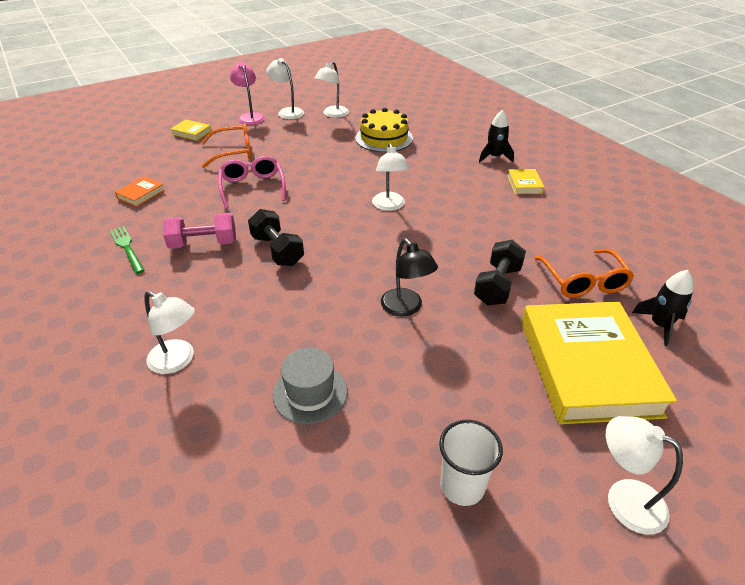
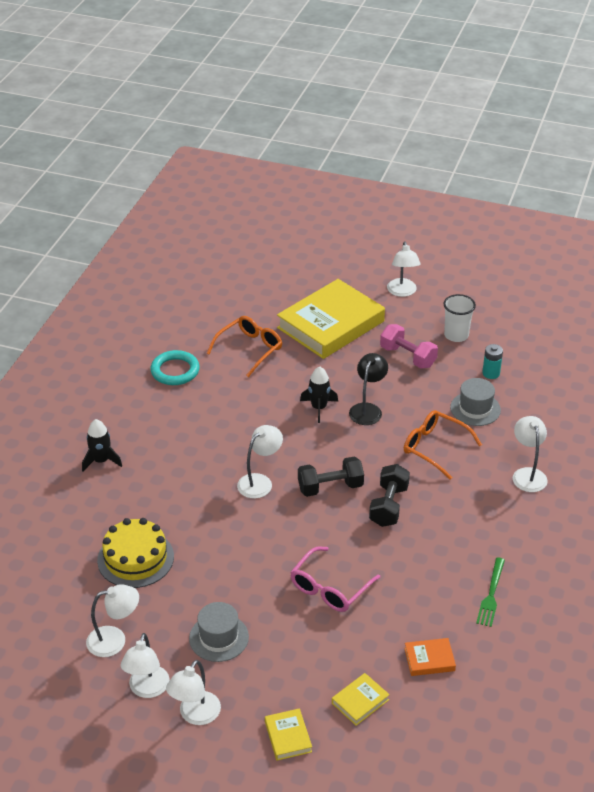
camera: 130 degrees left, 0 degrees up
(203, 244) = (432, 553): pink dumbbell -> pink dumbbell (408, 357)
(234, 152) = (287, 657): orange glasses -> orange glasses (434, 448)
(250, 117) = (195, 715): pink lamp -> white lamp
(284, 139) = (219, 637): none -> grey hat
(348, 460) = (491, 373): none -> turquoise battery
(497, 285) = (297, 382): black dumbbell -> black dumbbell (330, 487)
(524, 184) = (138, 422): yellow book -> yellow book (360, 701)
(583, 225) = (175, 371): none -> turquoise ring
(659, 325) = (261, 310): black rocket -> black rocket (319, 408)

